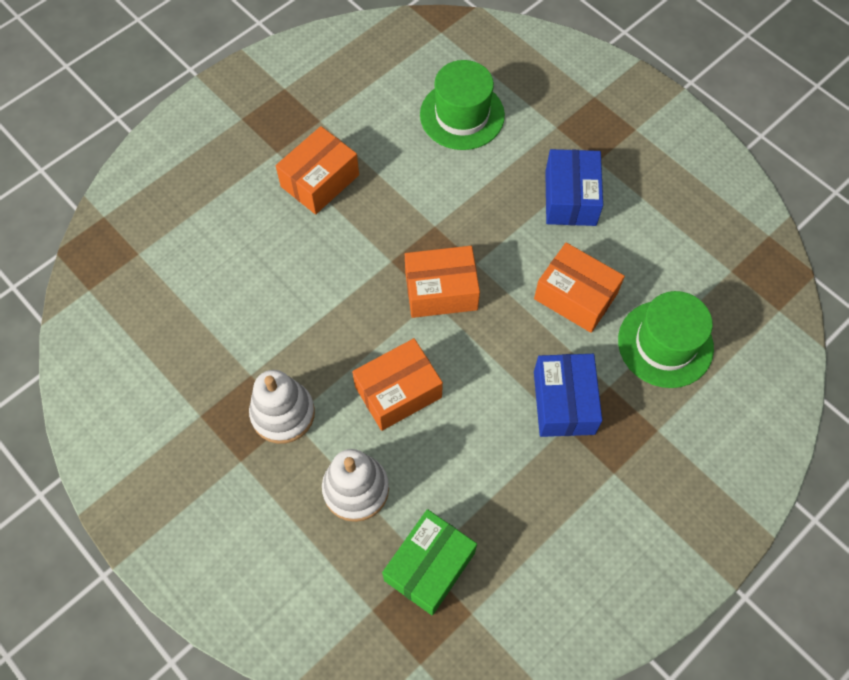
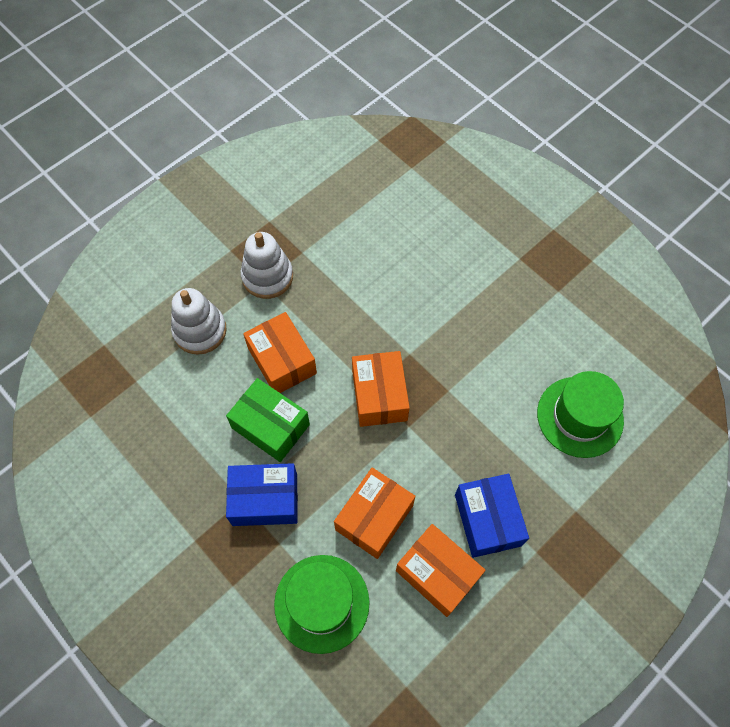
camera: 90 degrees right, 0 degrees up
(320, 181) = (491, 294): orange box -> orange box (437, 573)
(429, 566) = (131, 385): green box -> green box (270, 426)
(570, 198) = (487, 520): blue box -> blue box turned 75 degrees clockwise

